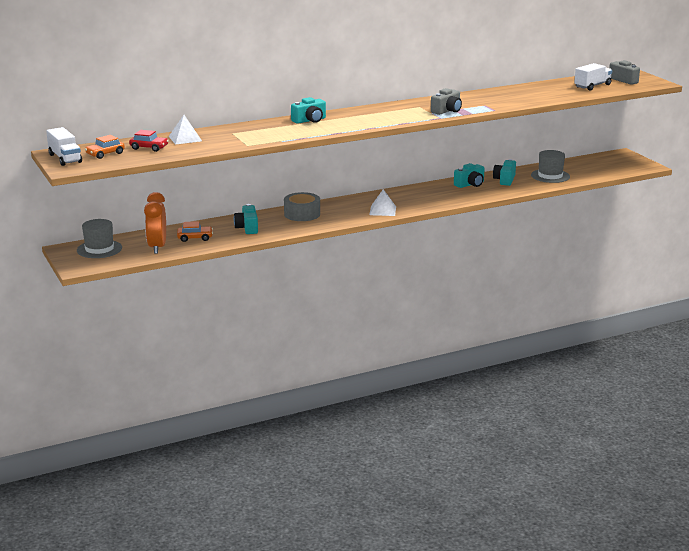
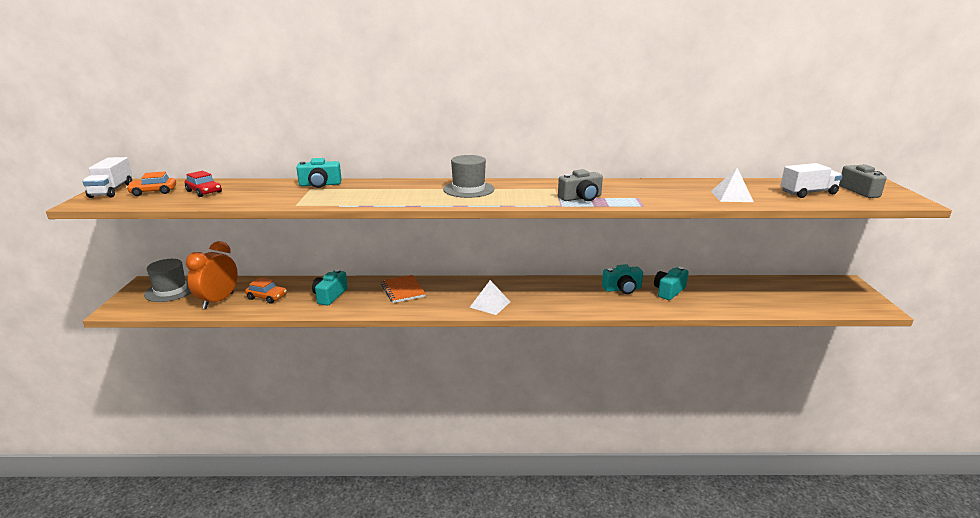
camera: 25 degrees right, 0 degrees up
(185, 138) = (256, 187): white pyramid -> white pyramid (731, 196)
(302, 214) = (403, 290): grey tape -> orange notebook
(310, 120) = (411, 186): turquoise camera -> turquoise camera (320, 185)
(550, 176) = (731, 296): grey hat -> grey hat (468, 189)

